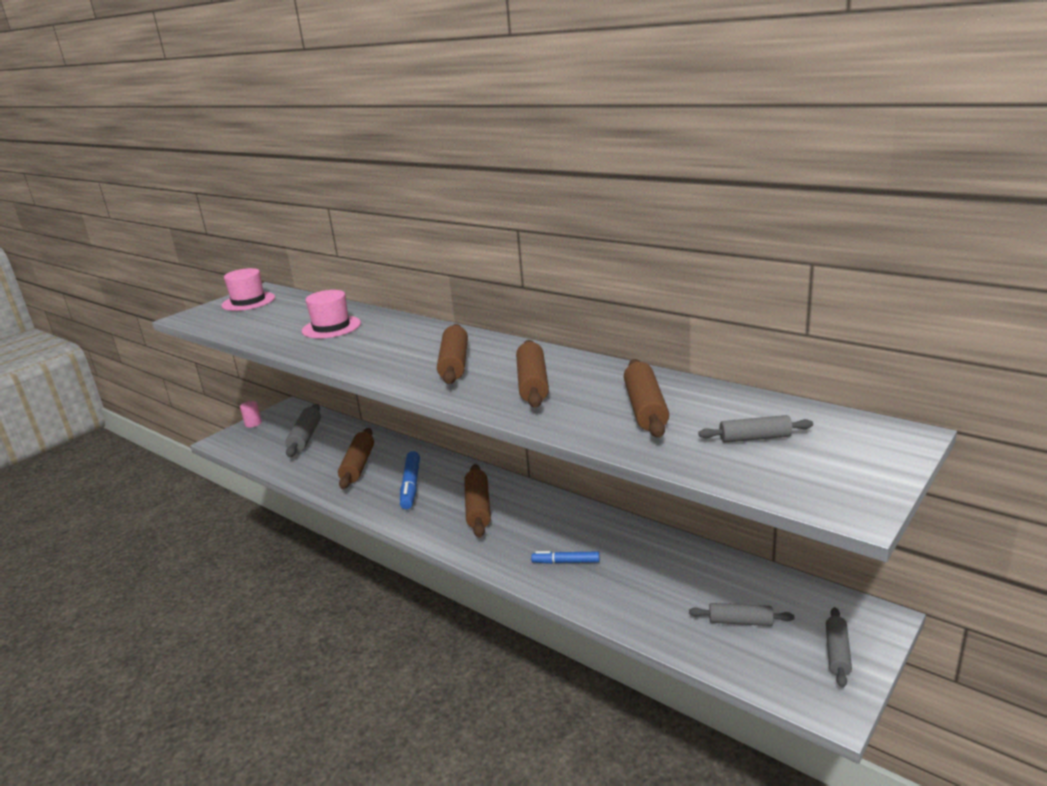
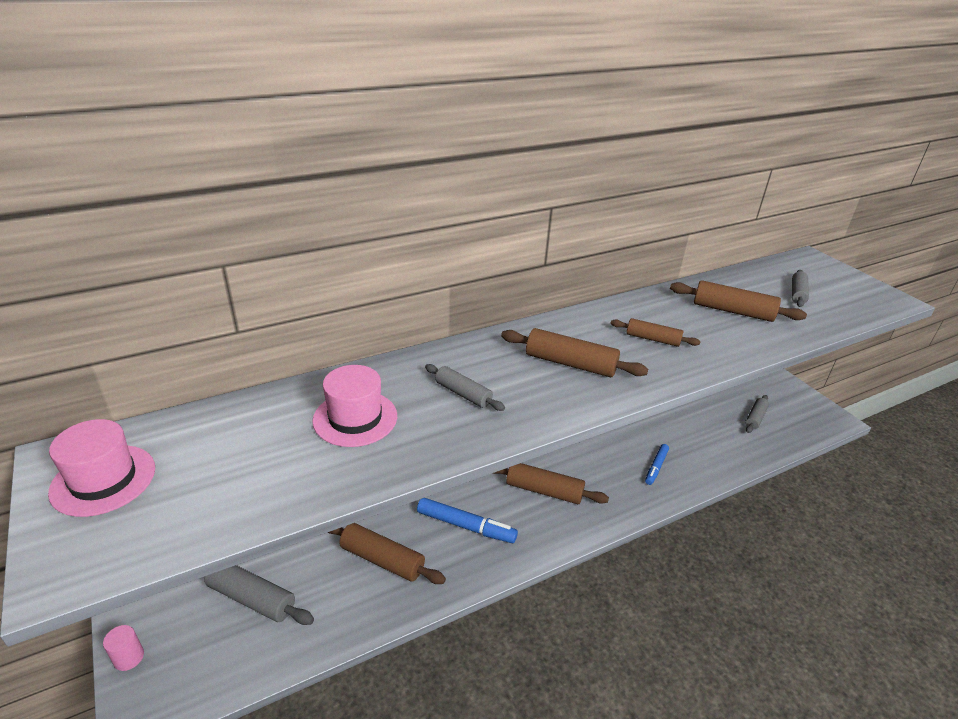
camera: 70 degrees left, 10 degrees up
(533, 384) = (653, 339): brown rolling pin -> brown rolling pin, size x0.63
(837, 653) = (793, 398): grey rolling pin -> grey rolling pin (463, 394)

